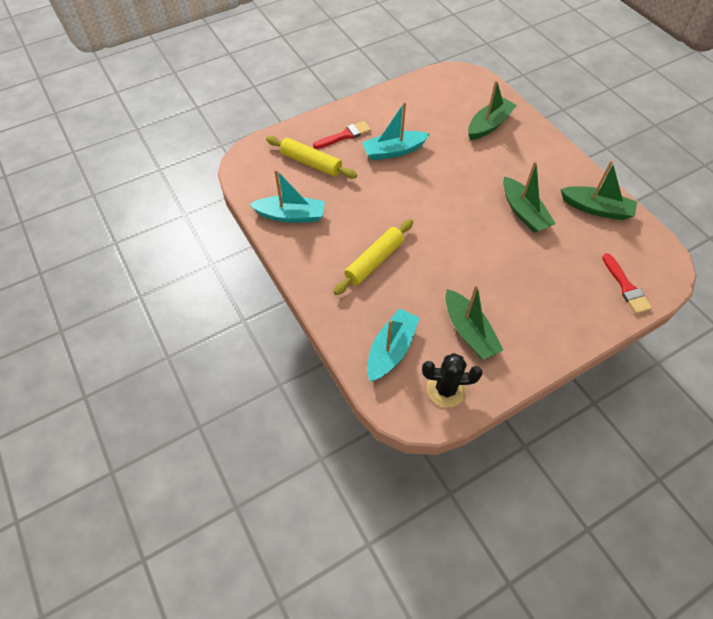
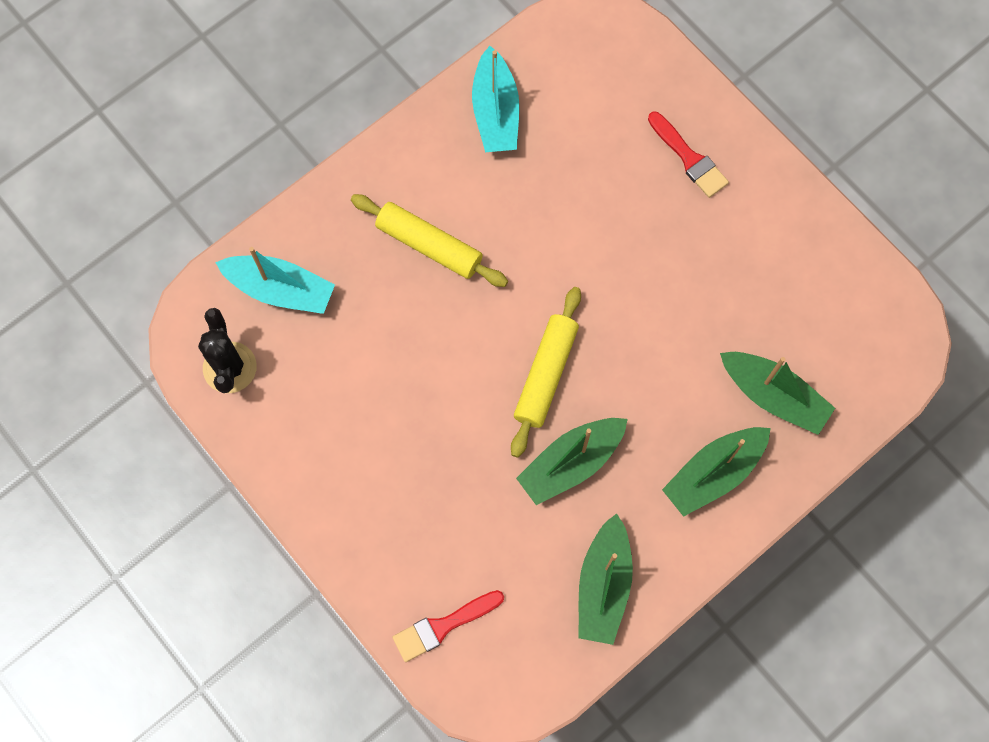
camera: 80 degrees right, 15 degrees up
(311, 163) = (612, 118): yellow rolling pin -> yellow rolling pin (546, 374)
(393, 151) = (668, 241): turquoise boat -> none
(469, 331) = (325, 391): green boat -> green boat (713, 473)

